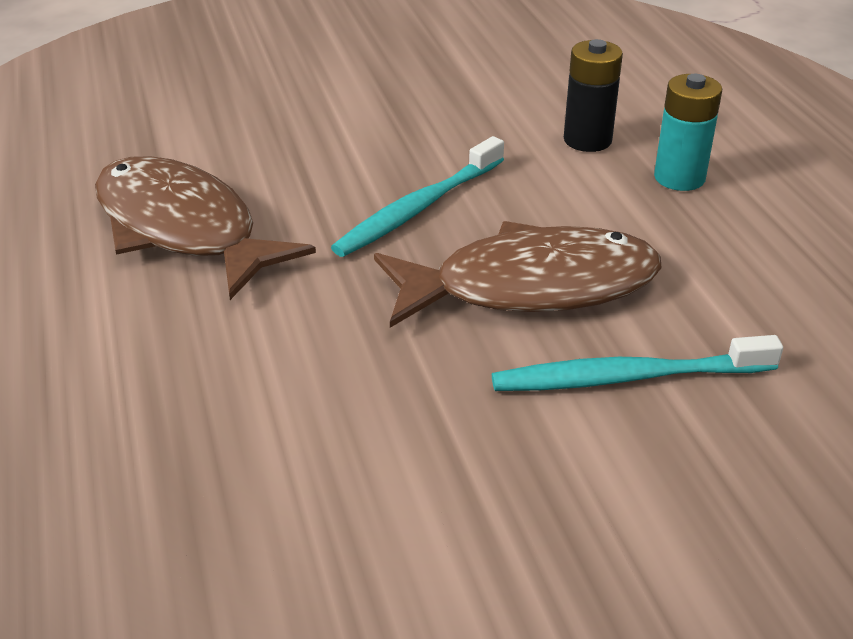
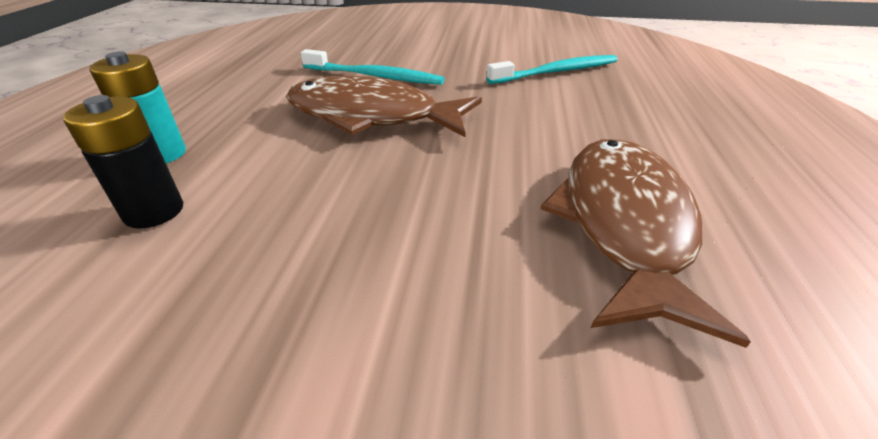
camera: 155 degrees left, 0 degrees up
(183, 229) = (624, 224): brown fish -> brown fish turned 150 degrees counterclockwise
(417, 209) = (391, 185): turquoise toothbrush -> turquoise toothbrush (557, 72)

